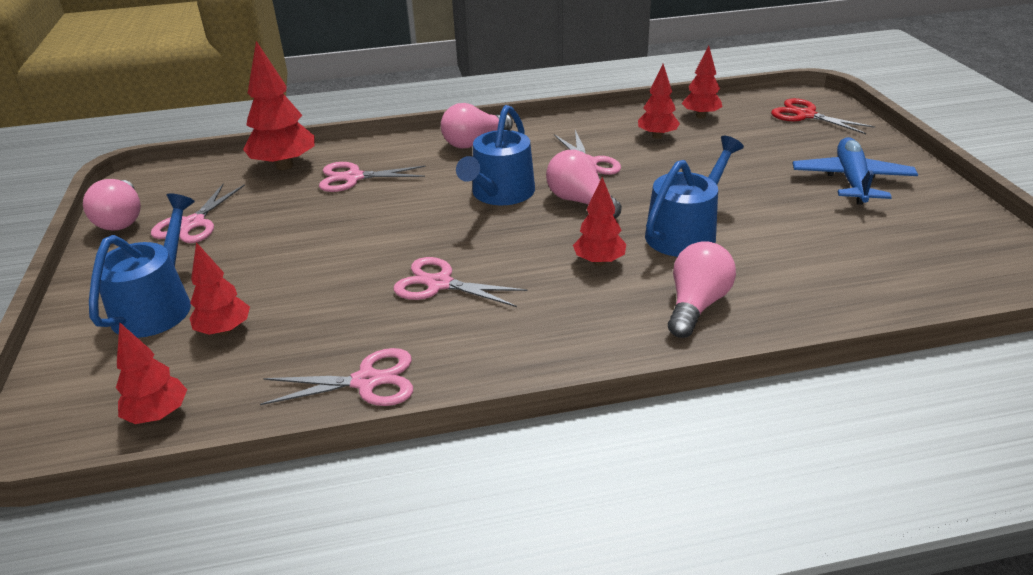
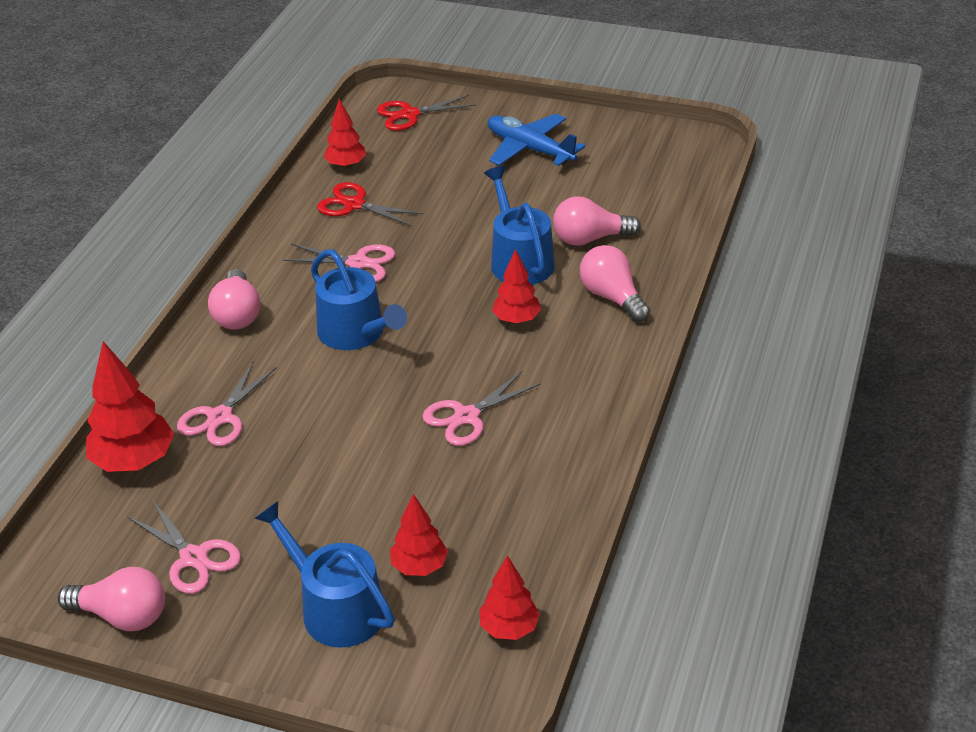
camera: 60 degrees left, 5 degrees up
(366, 381) = (562, 495): pink scissors -> none
(580, 202) = (418, 293): pink light bulb -> pink light bulb (590, 239)
(657, 136) = (354, 205): red tree -> red scissors

